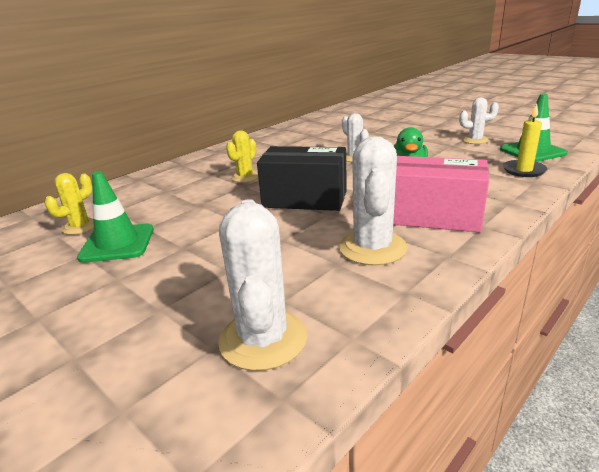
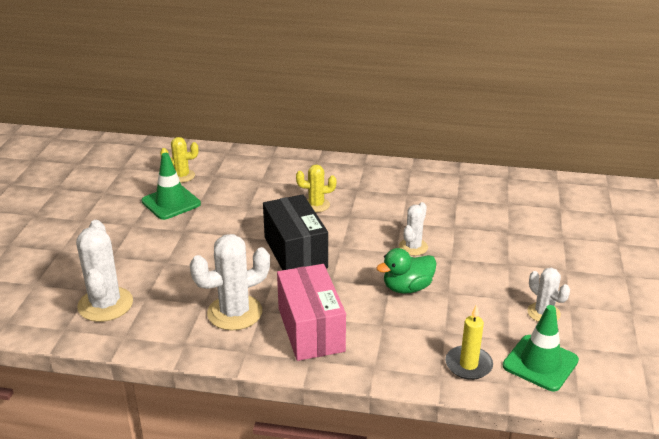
camera: 55 degrees right, 5 degrees up
(263, 339) = (105, 304): white cactus -> white cactus turned 60 degrees counterclockwise

